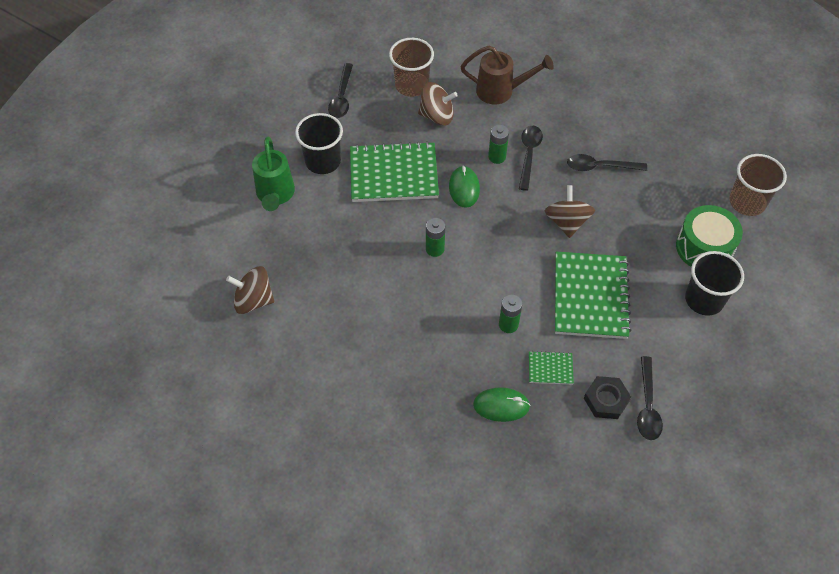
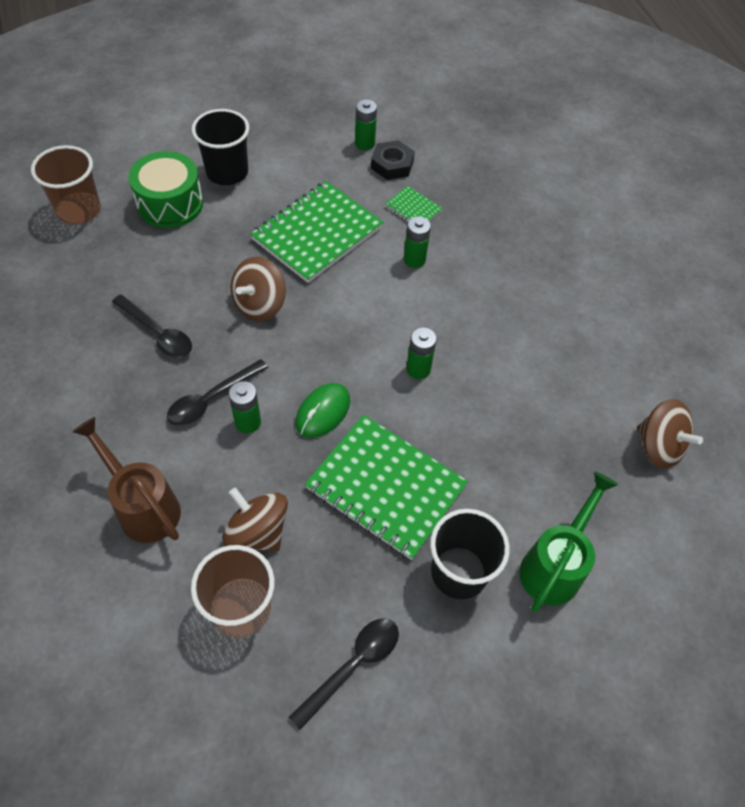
camera: 145 degrees left, 0 degrees up
(501, 406) = (481, 211): green mouse -> none
(647, 406) = (365, 143): black spoon -> green battery

